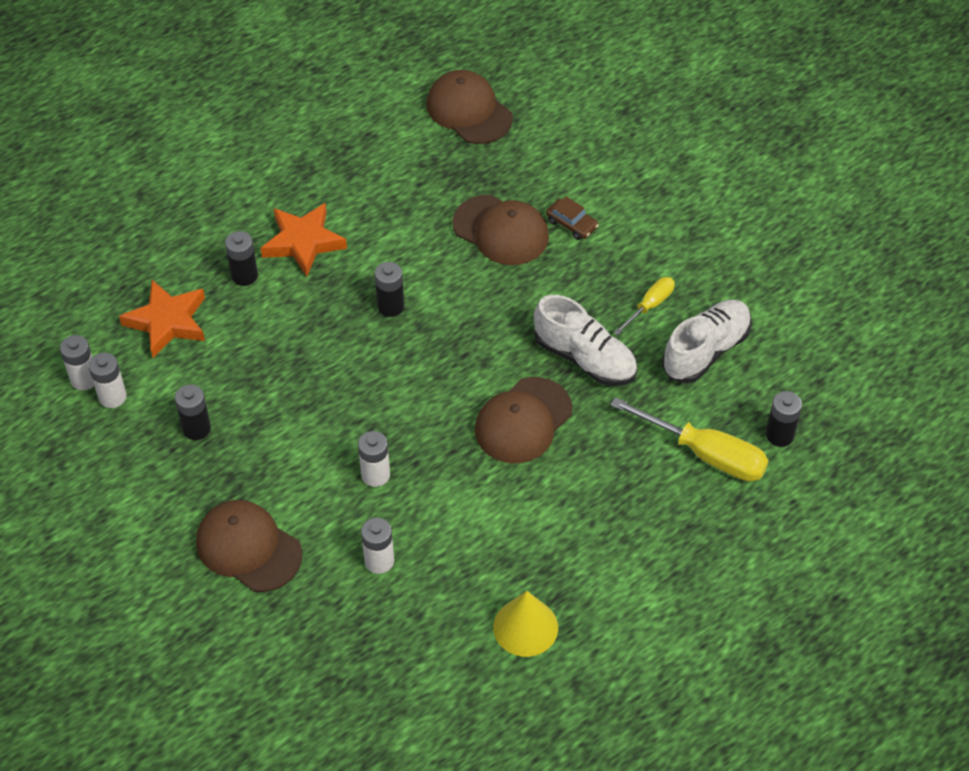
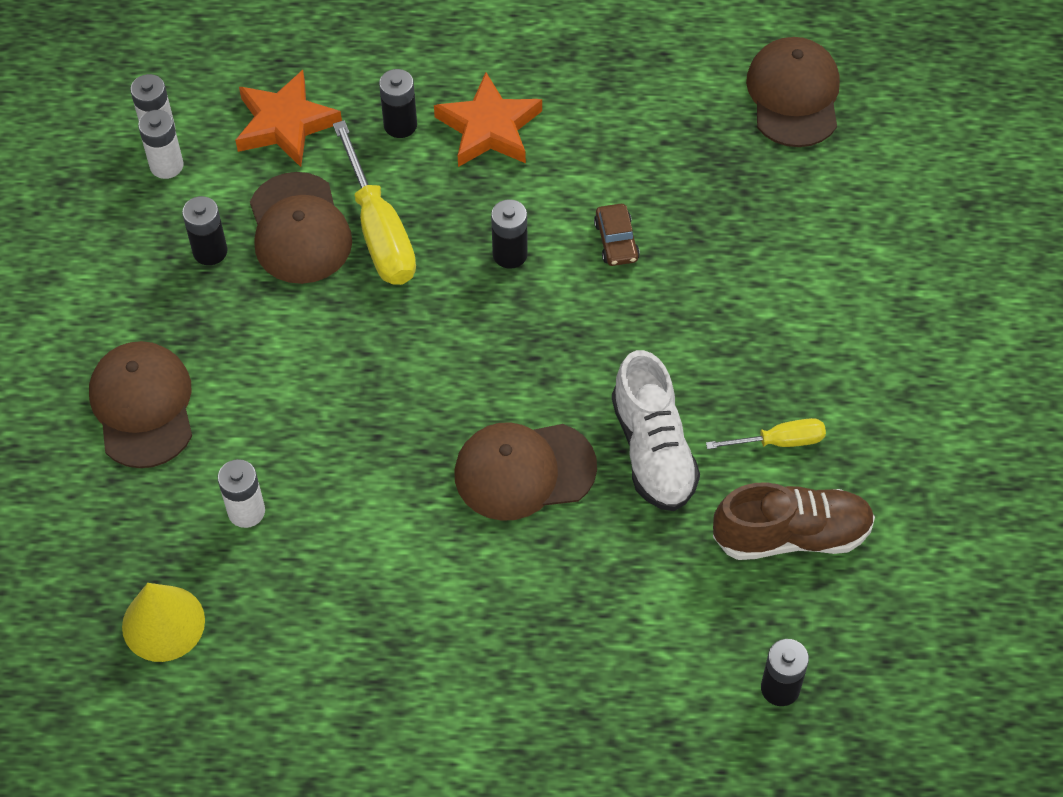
camera: 40 degrees right, 5 degrees up
(375, 475) = (327, 420): white battery -> none
(501, 230) = (700, 249): brown cap -> brown cap (299, 229)
(525, 627) = (316, 689): yellow cone -> yellow cone (163, 623)
(572, 224) = (783, 293): brown car -> brown car (616, 241)
(706, 351) = (791, 535): white shoe -> brown shoe
(706, 454) = (678, 648): yellow screwdriver -> yellow screwdriver (379, 231)

